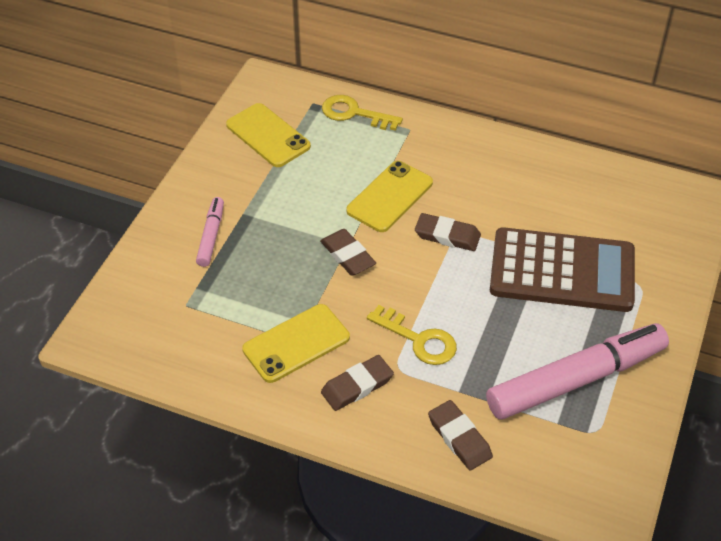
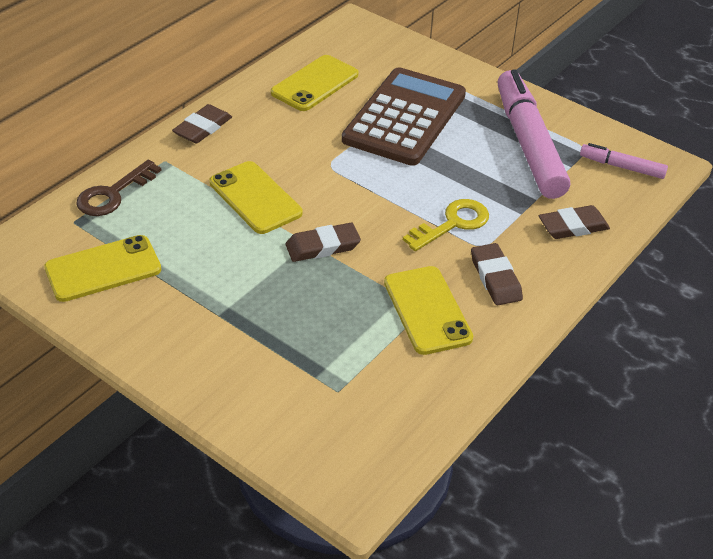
camera: 75 degrees left, 5 degrees down
(211, 236) = (240, 349): pink marker -> pink marker (622, 167)
(354, 113) = (113, 194): yellow key -> brown key
(447, 235) = (328, 173): brown eraser -> brown eraser (203, 128)
(576, 193) = (315, 84): none -> yellow phone

